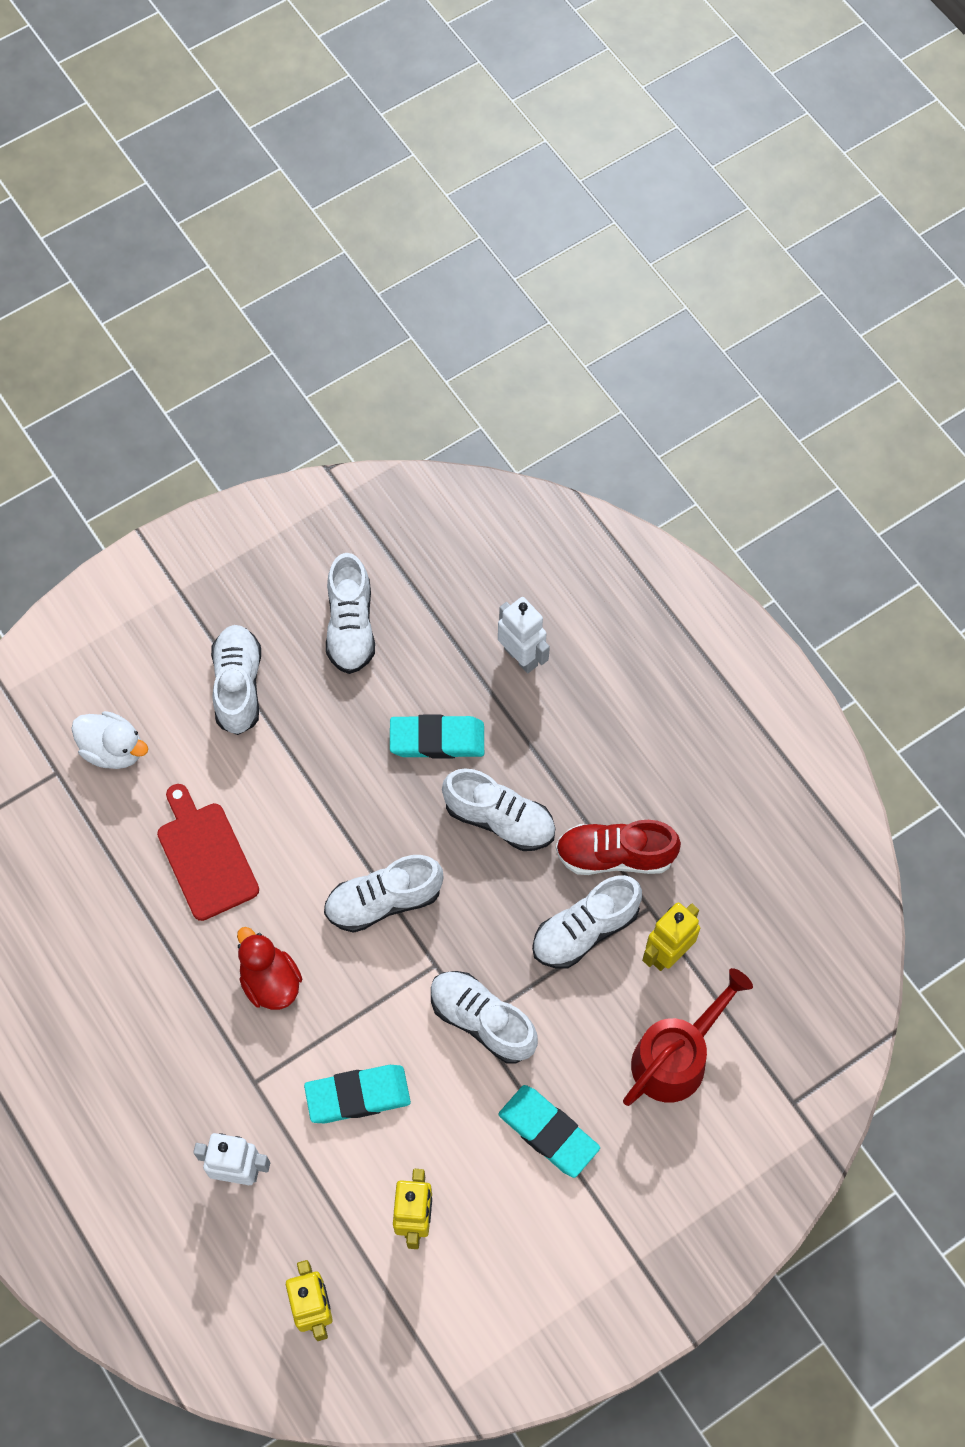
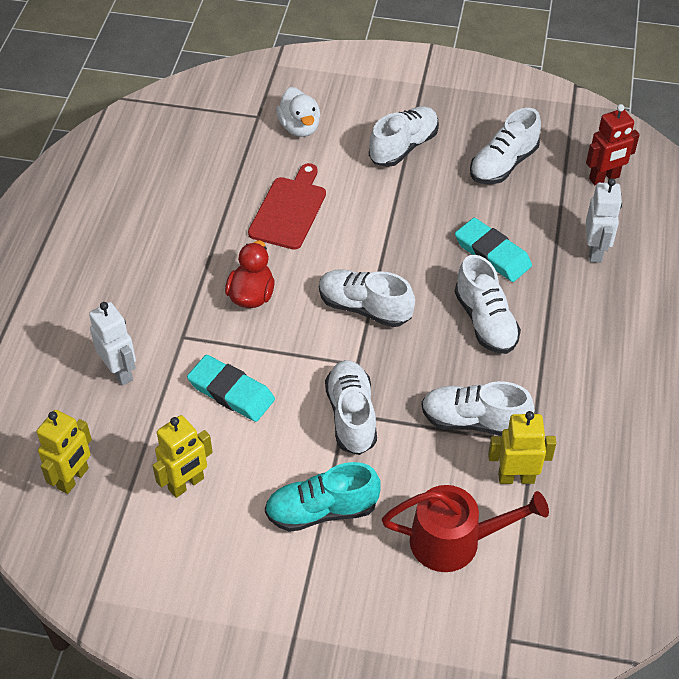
camera: 45 degrees right, 15 degrees down
(454, 564) = (604, 178): none -> red robot
(548, 1132) = (322, 510): turquoise eraser -> turquoise shoe
(615, 855) = (540, 397): red shoe -> none

